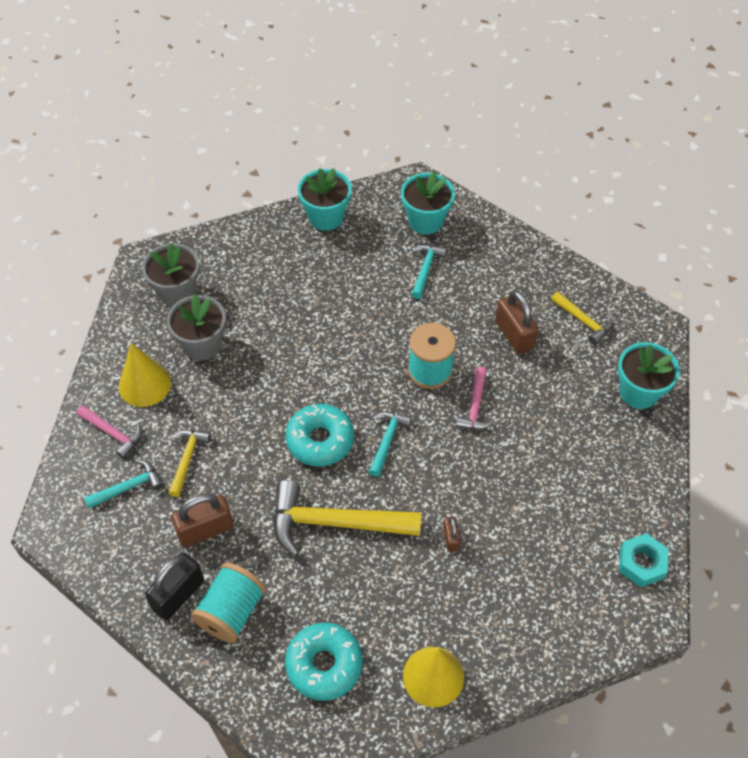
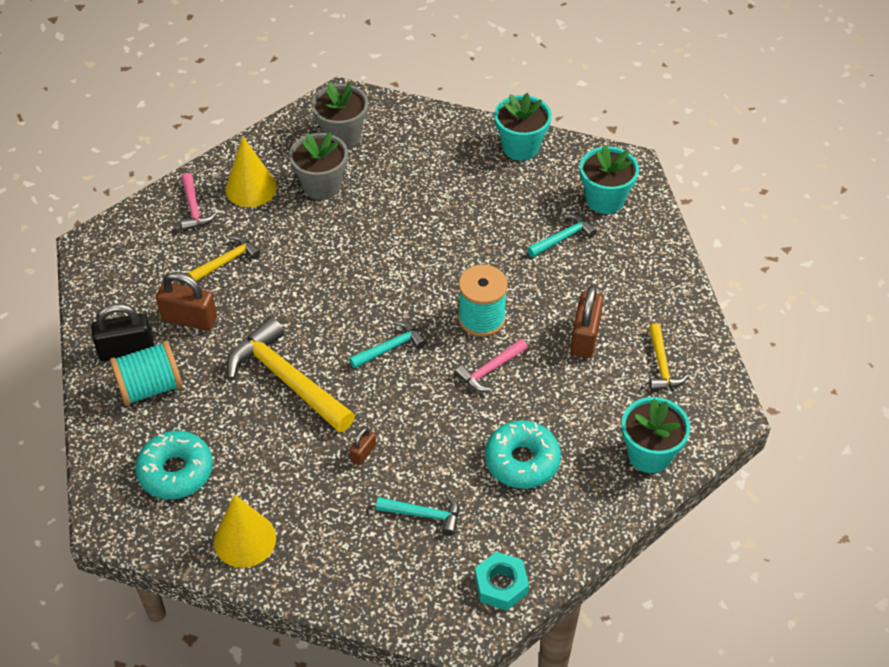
camera: 40 degrees right, 5 degrees down
(129, 487) = (167, 253): turquoise hammer -> turquoise hammer (424, 514)
(320, 440) = (338, 312): turquoise donut -> turquoise donut (522, 461)

